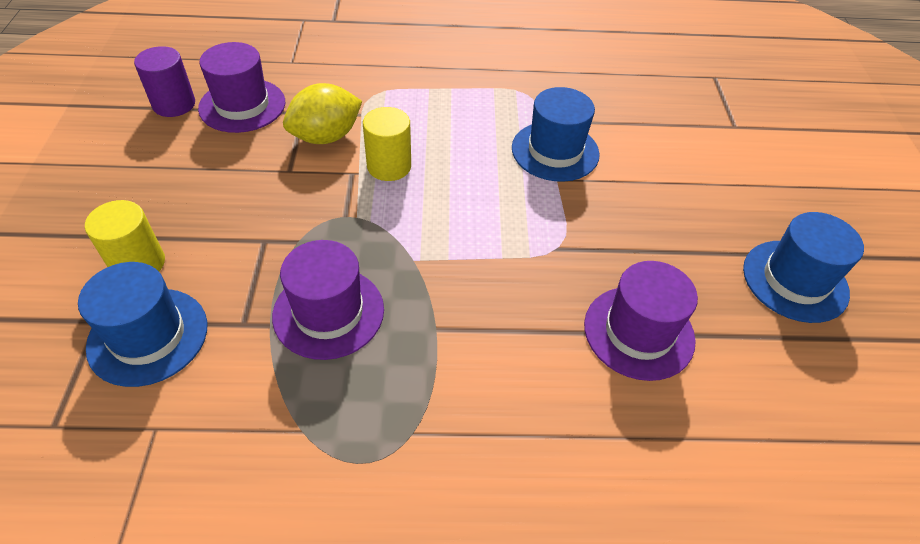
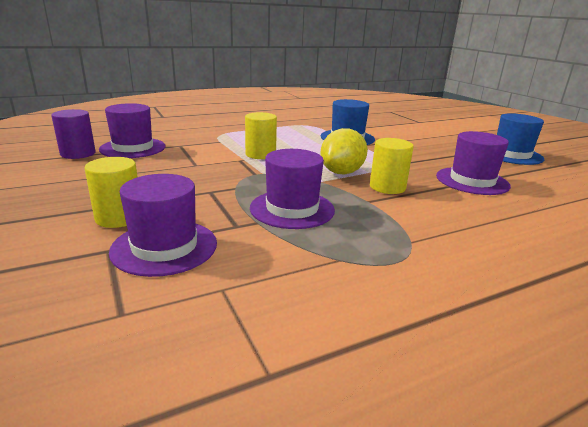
camera: 25 degrees left, 25 degrees down
(148, 336) = (164, 247): blue hat -> purple hat
(326, 137) = (206, 151): yellow lemon -> yellow lemon (342, 172)
(493, 305) = (387, 187): none -> yellow cylinder

